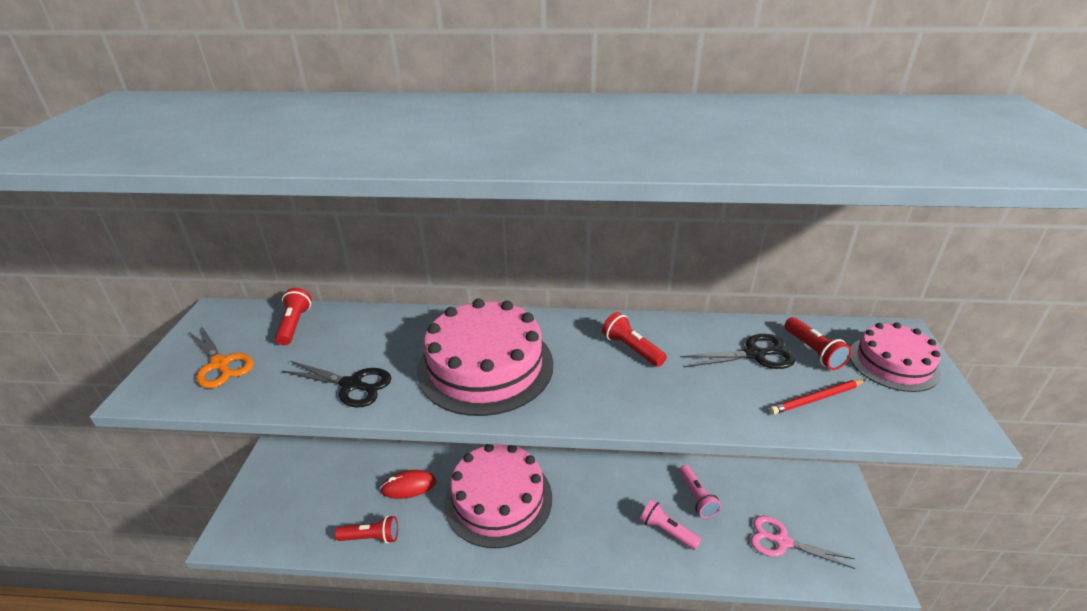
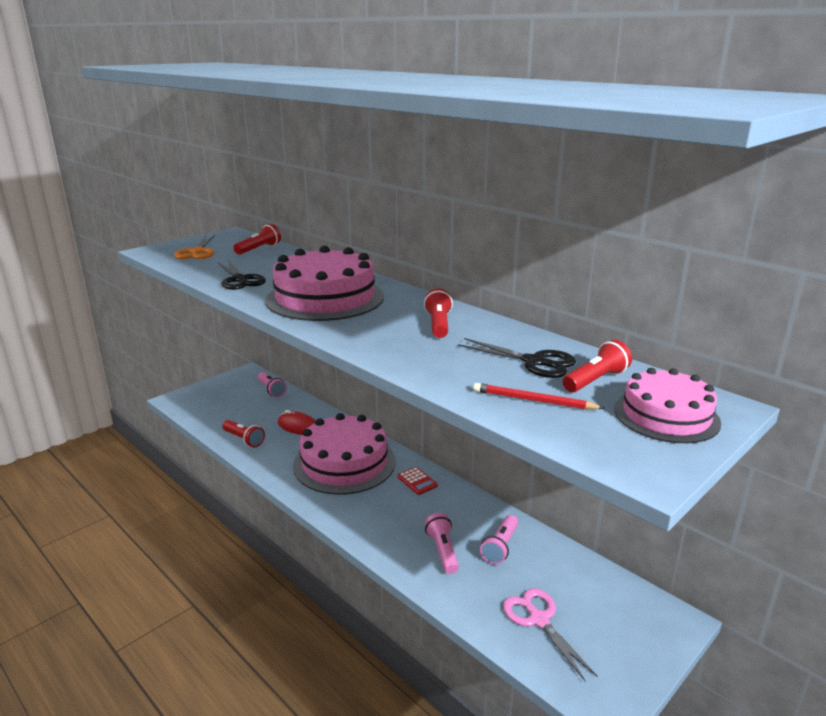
camera: 40 degrees right, 10 degrees down
(328, 459) = (271, 390): none -> pink flashlight
(576, 477) = (417, 481): none -> red calculator
(813, 351) = (595, 380): red flashlight -> red flashlight turned 150 degrees counterclockwise

